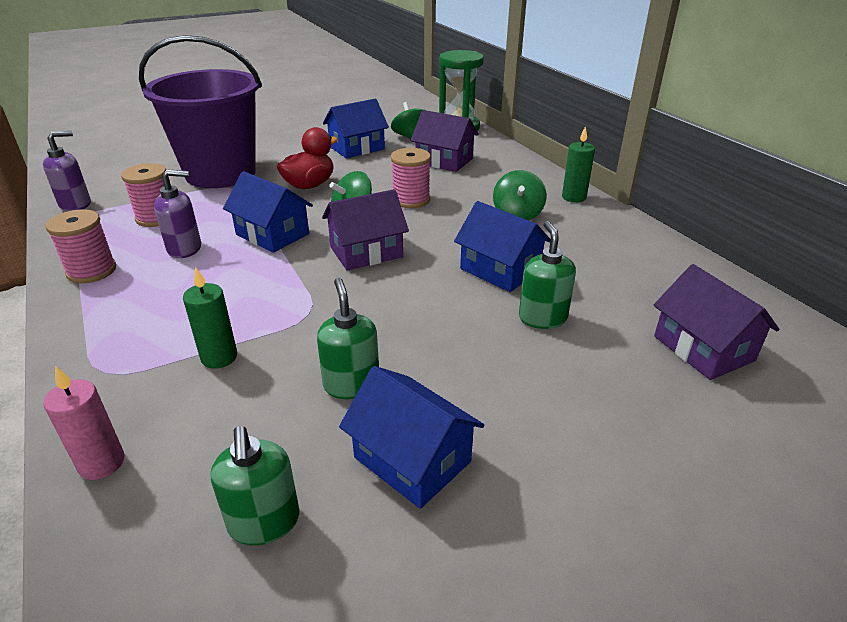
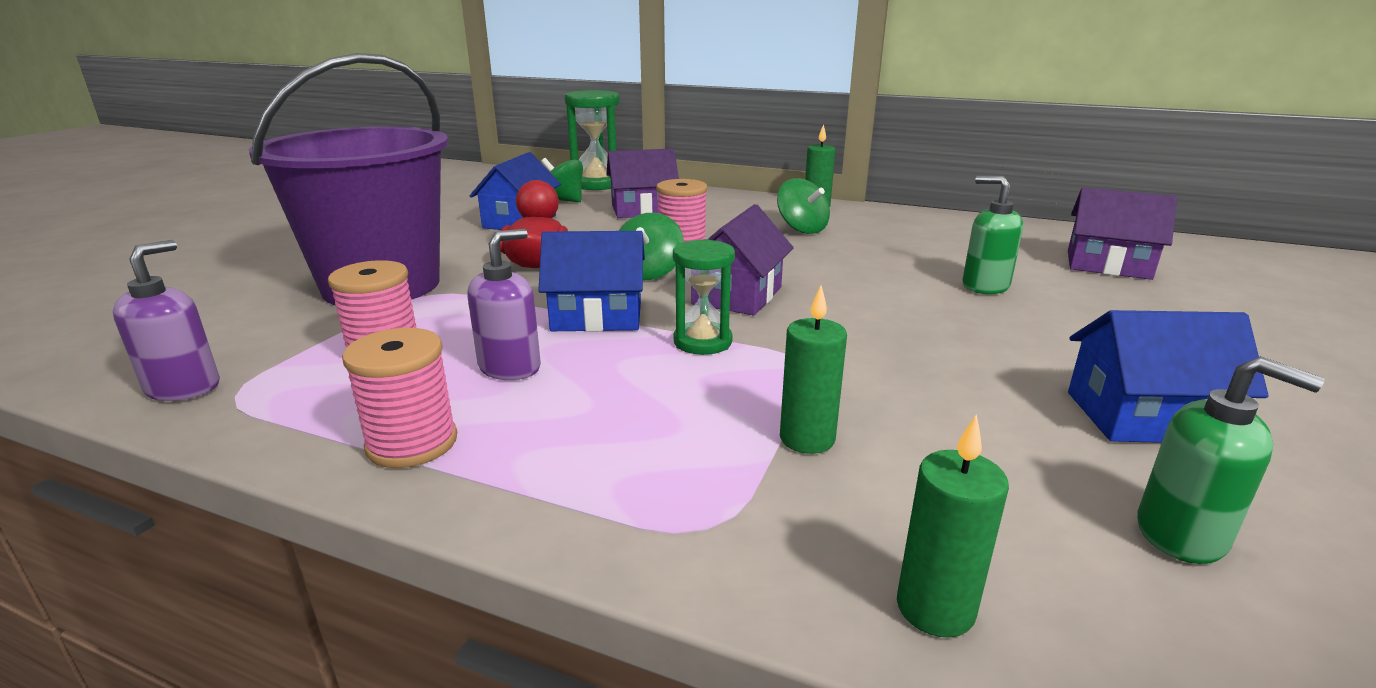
camera: 40 degrees left, 10 degrees down
(102, 463) = (935, 608): pink candle -> green candle
(287, 275) = (702, 342): none -> green hourglass
(351, 384) = (975, 393): green soap dispenser -> none
(500, 270) = (880, 268): blue house -> none

